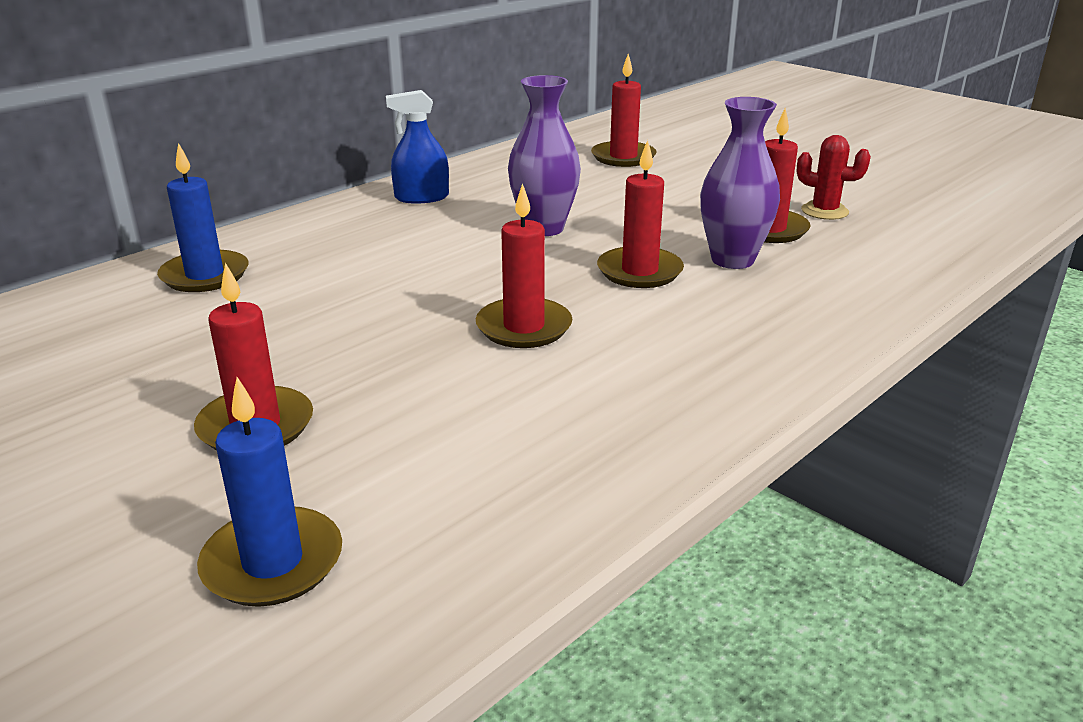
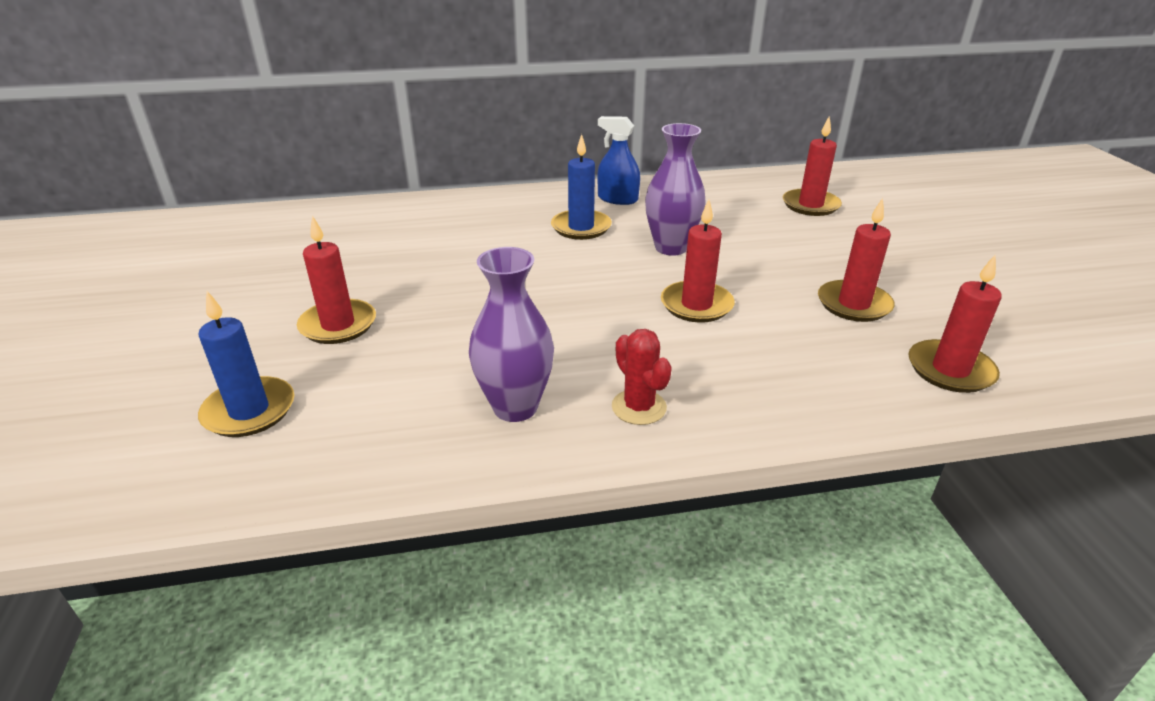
camera: 35 degrees right, 5 degrees up
(205, 275) = (428, 217): blue candle -> blue candle (581, 227)
(524, 327) = (560, 319): red candle -> red candle (950, 370)
(732, 260) = (784, 320): purple vase -> purple vase (515, 407)
(824, 211) = (931, 304): red cactus -> red cactus (639, 407)

